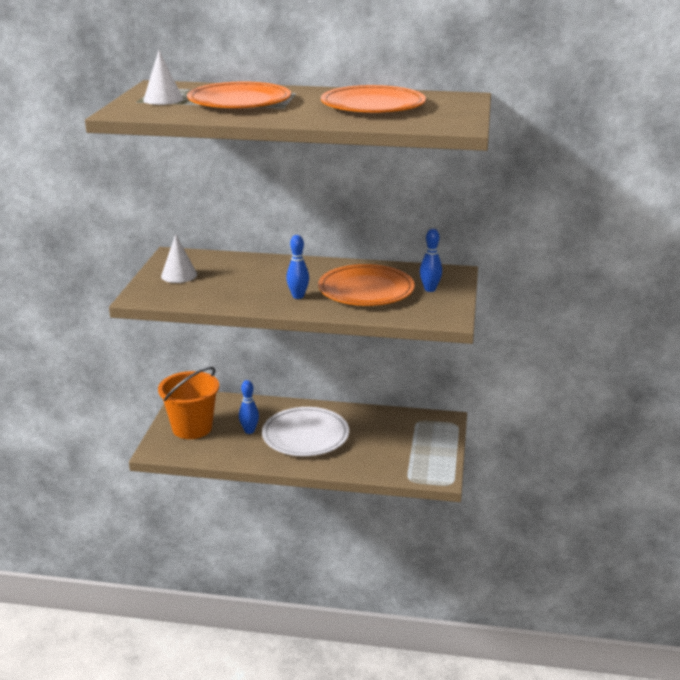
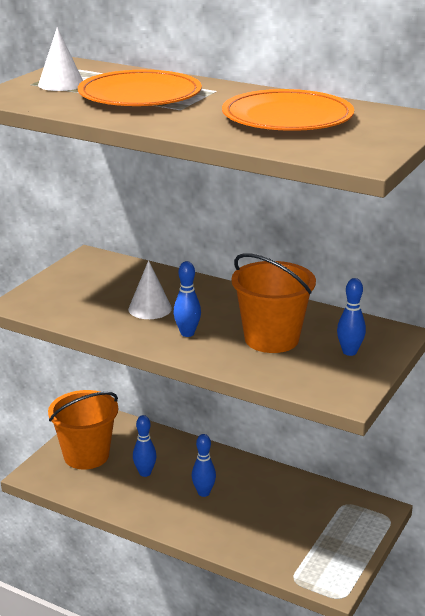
camera: 20 degrees right, 0 degrees up
(179, 275) = (77, 283): white cone -> white cone (150, 308)
(305, 435) = (203, 493): white plate -> blue bowling pin
(366, 290) = (271, 339): orange plate -> orange bucket

